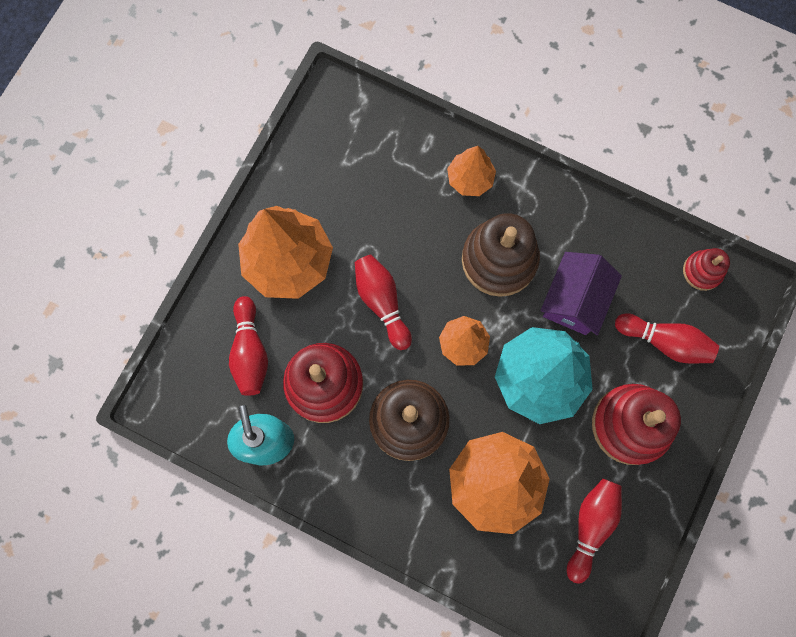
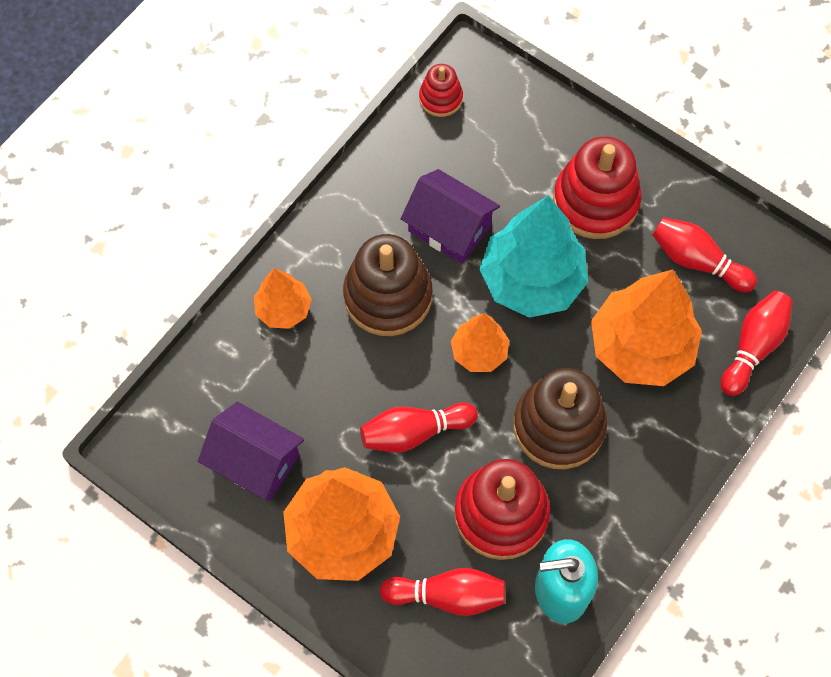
camera: 80 degrees left, 10 degrees down
(336, 184) = (255, 461): none -> purple house
(665, 342) = (511, 150): red bowling pin -> red bowling pin (753, 347)

